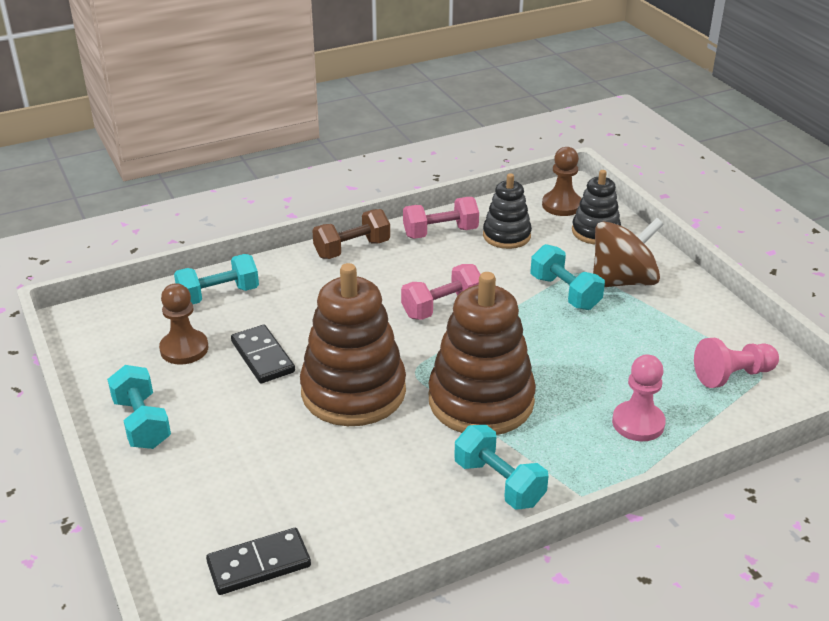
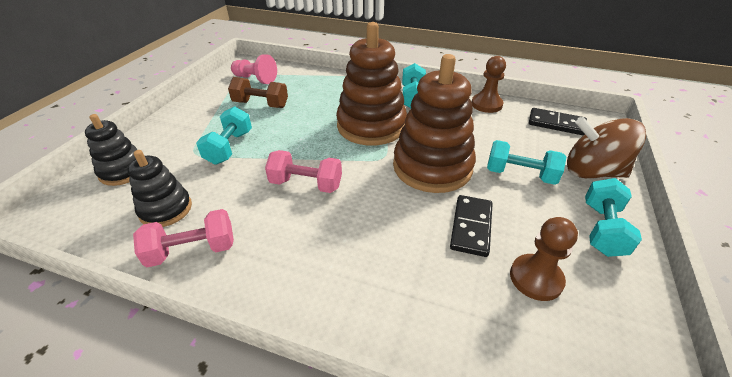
camera: 135 degrees left, 5 degrees up
(218, 295) = (461, 327): turquoise dumbbell -> turquoise dumbbell (520, 175)
(352, 249) = (279, 291): brown dumbbell -> brown dumbbell (261, 104)
(440, 233) = (192, 250): pink dumbbell -> pink dumbbell turned 45 degrees counterclockwise
(561, 205) = (80, 208): brown pawn -> brown pawn (486, 104)
(623, 281) = (191, 134): brown spinning top -> brown spinning top (592, 172)
(638, 423) = (323, 86): pink pawn -> none

